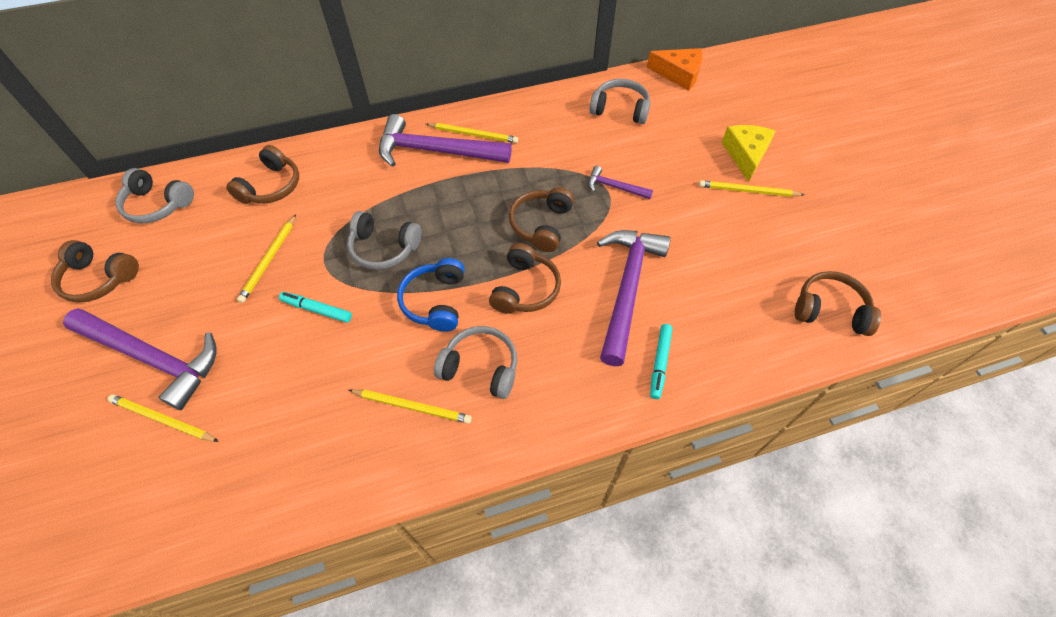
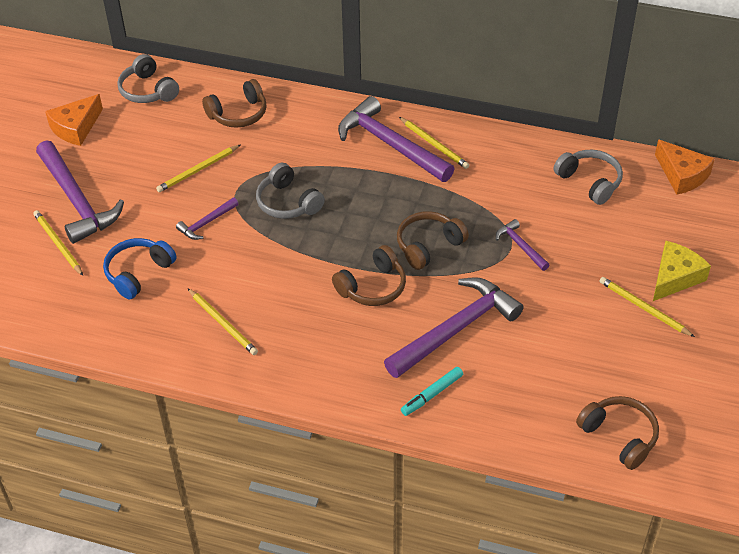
camera: 35 degrees right, 10 degrees down
(99, 279) = (76, 128): brown headphones -> orange cheese
(317, 310) = (206, 223): turquoise marker -> purple hammer
(435, 301) = (296, 261): blue headphones -> blue headphones (138, 273)
(480, 367) = (292, 324): grey headphones -> none

